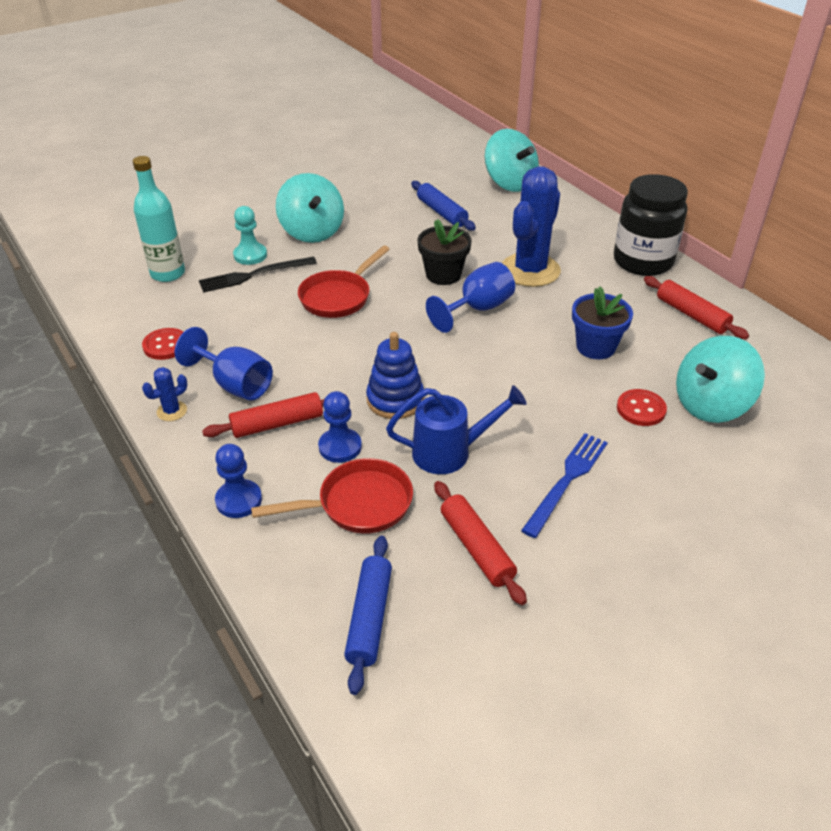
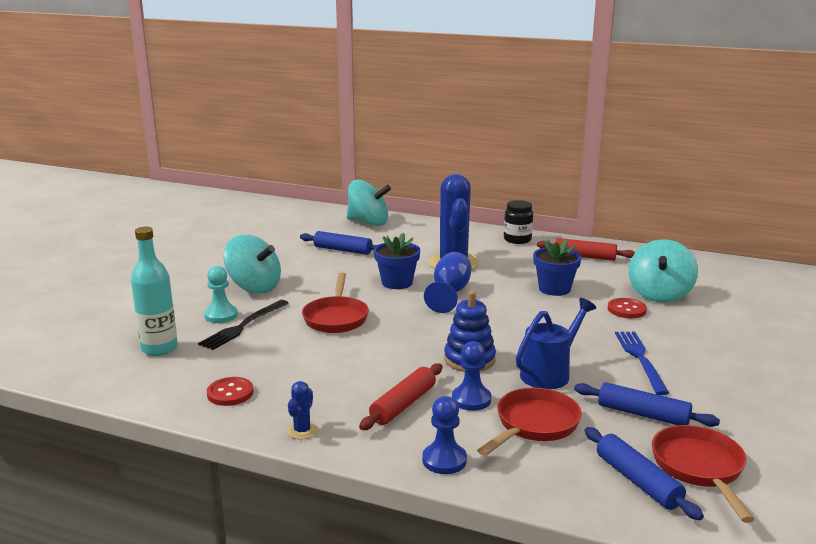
camera: 35 degrees left, 20 degrees down
(235, 384) = (331, 395): blue goblet -> none
(443, 275) = (397, 283): black flower pot -> blue flower pot
(446, 640) = (699, 469): none -> red pan
(477, 548) = (643, 414): red rolling pin -> blue rolling pin
(643, 261) = (517, 239): black jar -> black jar, size x0.59

